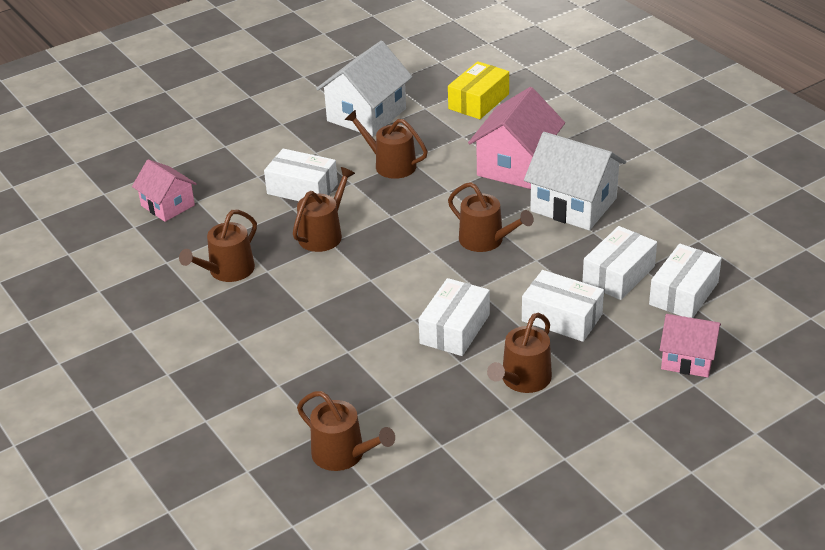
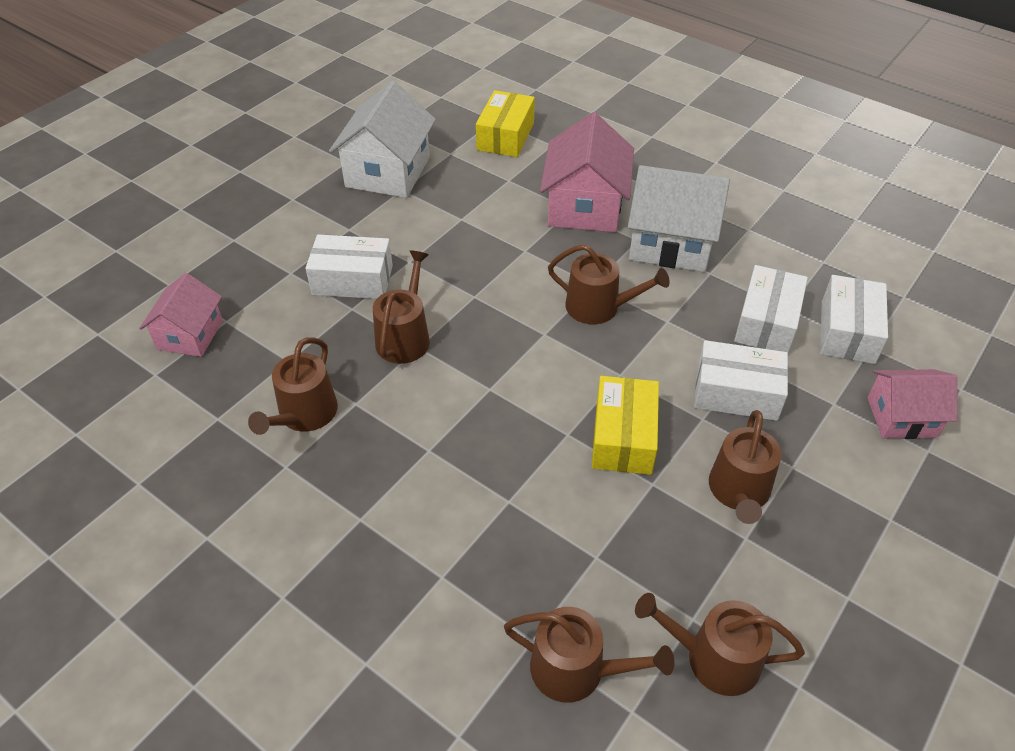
camera: 20 degrees left, 10 degrees up
(168, 205) = (190, 335): pink house -> pink house turned 75 degrees clockwise
(390, 165) = (443, 230): brown watering can -> brown watering can (714, 658)
(455, 329) = (623, 437): white box -> yellow box

